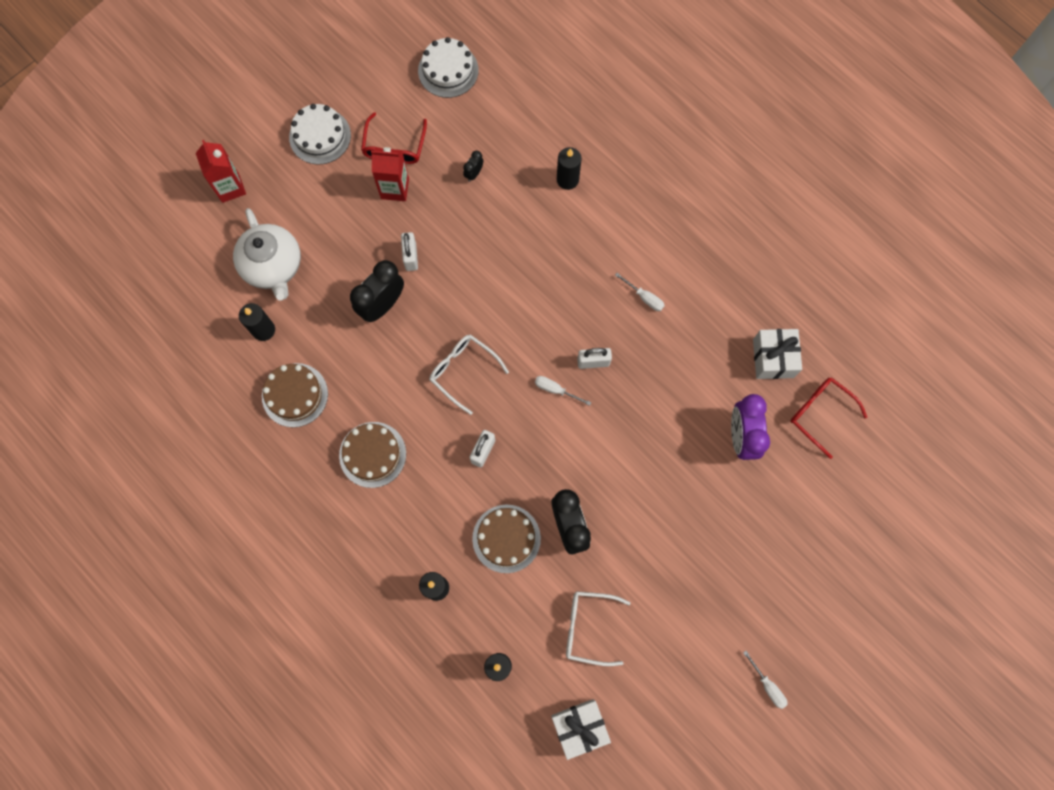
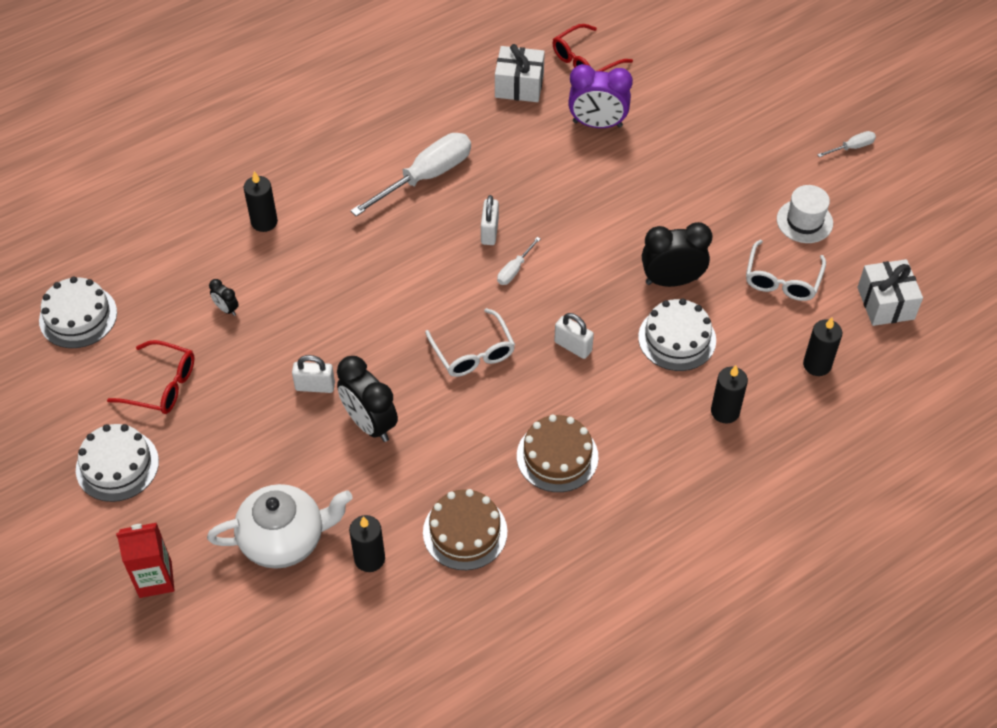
camera: 80 degrees left, 20 degrees down
(395, 188) = (219, 392): red carton -> none
(463, 371) = (473, 352): white glasses -> white glasses turned 75 degrees counterclockwise
(506, 538) = (677, 338): brown cake -> white cake
(644, 297) = (425, 177): white screwdriver -> white screwdriver, size x2.21
(663, 644) = (804, 221): none -> white hat

